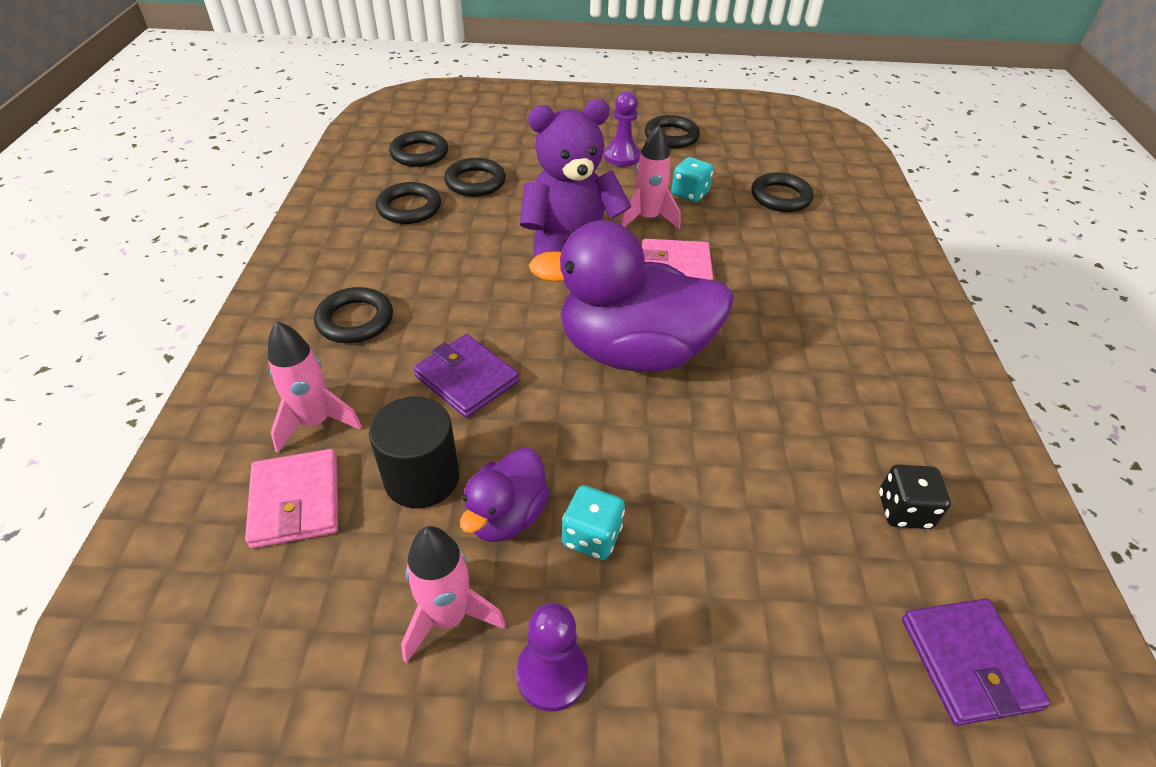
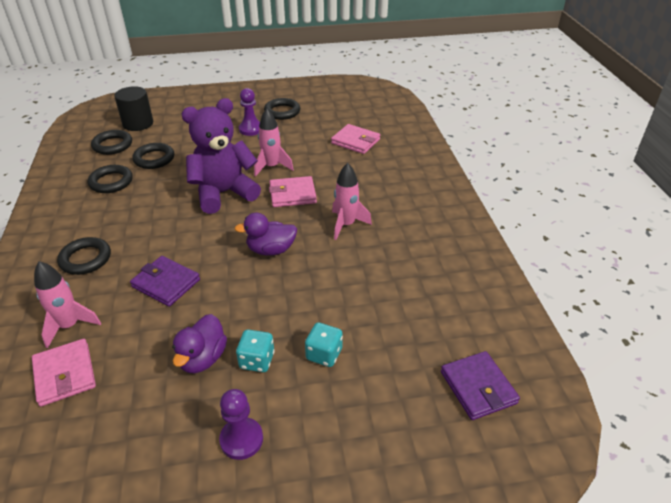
camera: 10 degrees left, 5 degrees down
(422, 478) = (145, 346): black cylinder -> black cylinder (138, 123)
(448, 617) = (174, 421): pink rocket -> pink rocket (346, 225)
(633, 351) = (271, 250): purple duck -> purple duck, size x0.50
(690, 194) = (297, 147): turquoise dice -> turquoise dice (324, 354)
(780, 197) = (355, 141): black ring -> pink wallet
(903, 510) = (439, 314): black dice -> none

